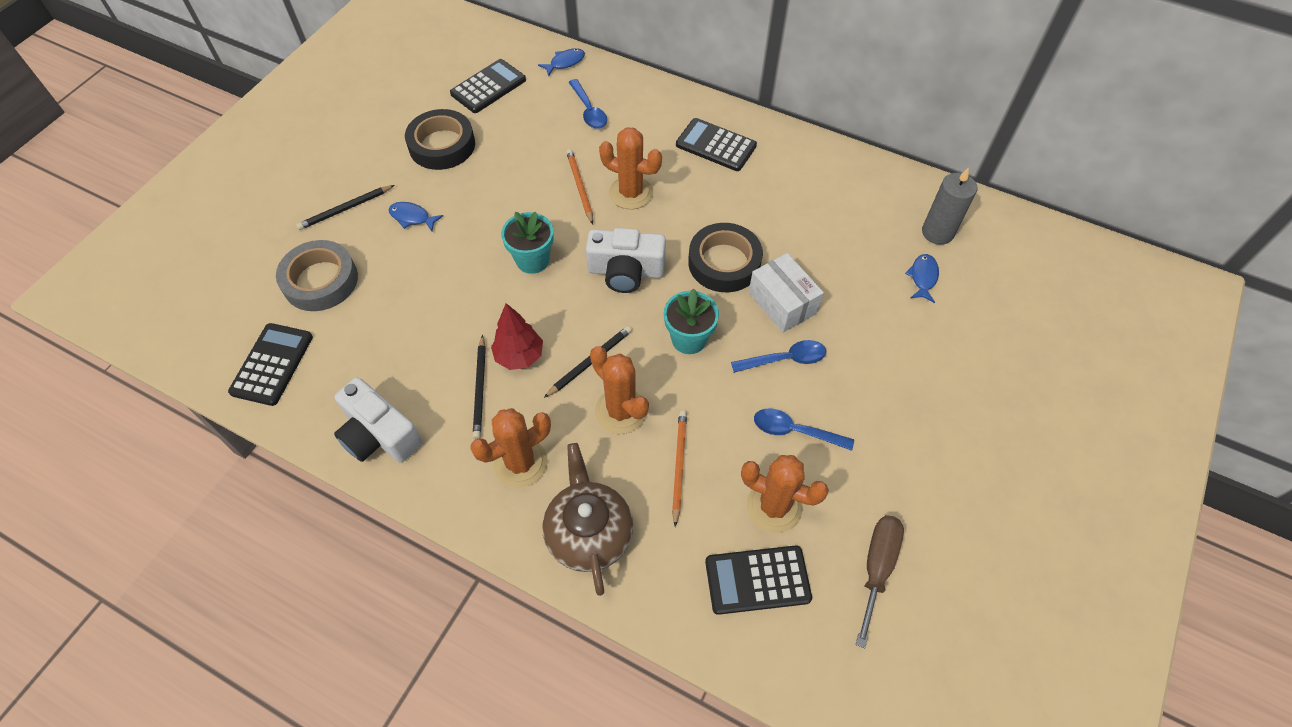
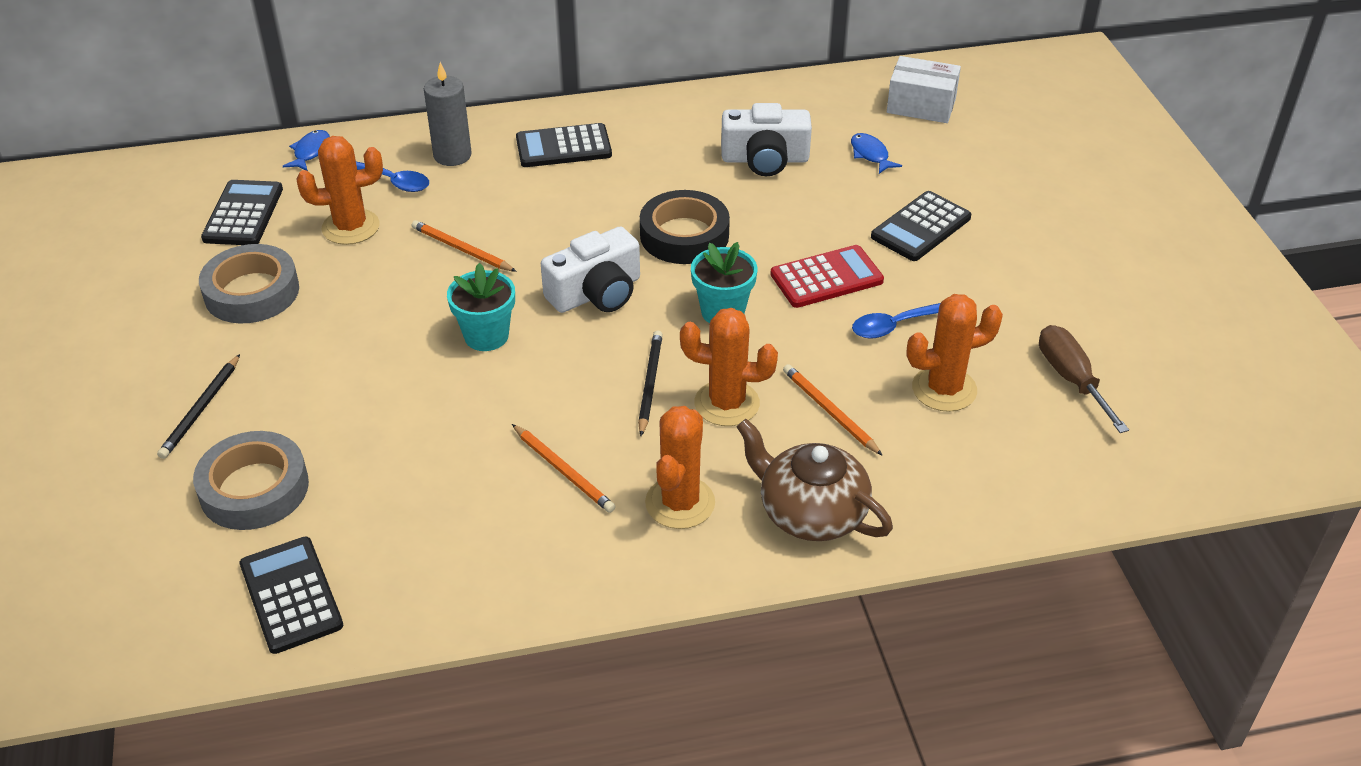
camera: 40 degrees left, 15 degrees down
(379, 434) = (501, 575): white camera -> white camera (765, 159)
(412, 217) = (298, 373): blue fish -> none
(442, 145) = (252, 292): black tape -> grey tape
(480, 388) = (563, 471): black pencil -> orange pencil
(519, 356) = (572, 421): red tree -> none
(631, 193) = (523, 227): orange cactus -> orange cactus (350, 227)
(757, 580) = (992, 449): black calculator -> black calculator (921, 227)
(782, 303) = (774, 237): white box -> white box (921, 106)
(785, 359) = (826, 278): blue spoon -> red calculator
(937, 232) = (844, 115): grey candle -> grey candle (452, 155)

